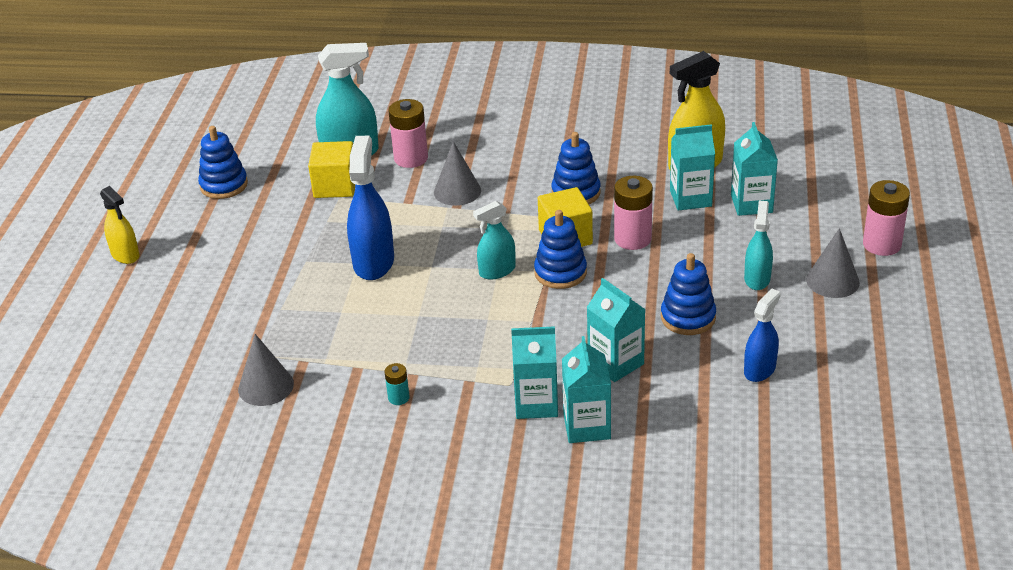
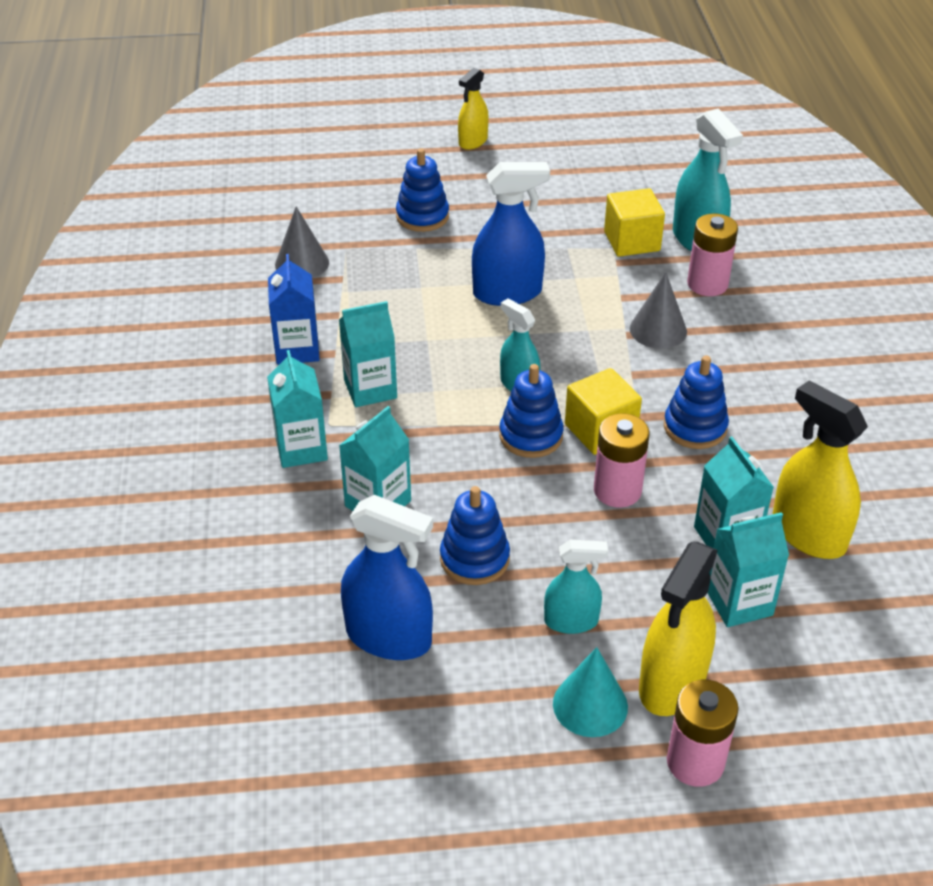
camera: 75 degrees right, 5 degrees up
(224, 185) = (604, 171): blue stacking toy -> blue stacking toy (422, 216)
(398, 398) = (297, 349): turquoise battery -> blue carton
(587, 426) = (270, 493): turquoise carton -> turquoise carton (370, 389)
(759, 370) = (389, 637): blue spray bottle -> blue spray bottle, size x1.64
(817, 243) = (672, 683): none -> yellow spray bottle
(832, 281) = (590, 705): grey cone -> turquoise cone

